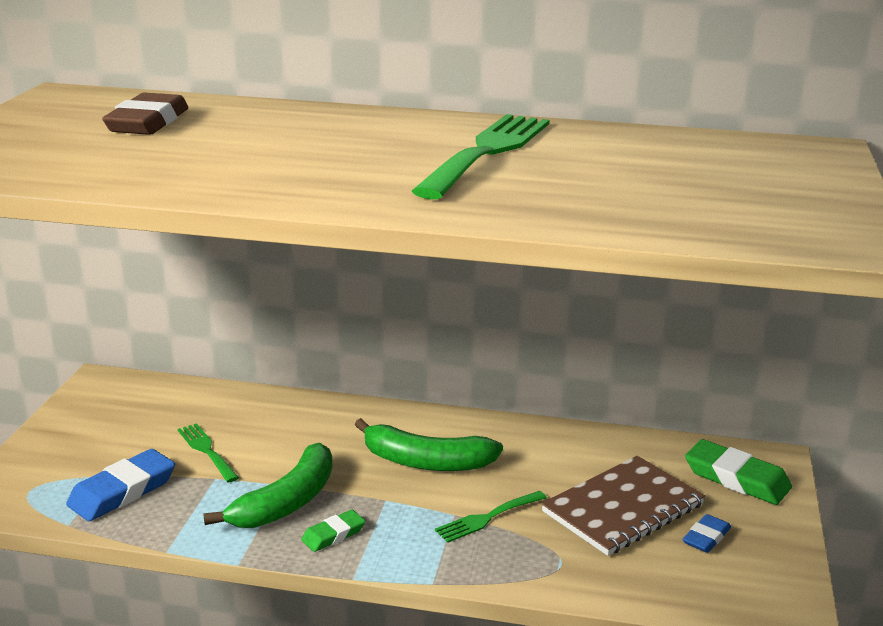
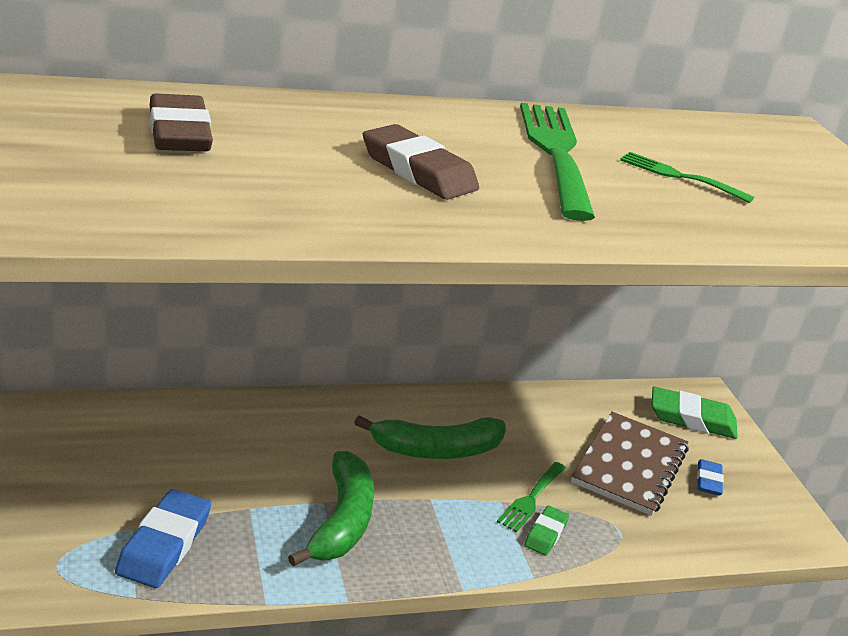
camera: 30 degrees left, 5 degrees up
(207, 451) = (217, 478): green fork -> green fork (680, 177)
(322, 156) = (418, 171): none -> brown eraser
(333, 534) = (412, 547): green eraser -> green eraser (545, 534)

